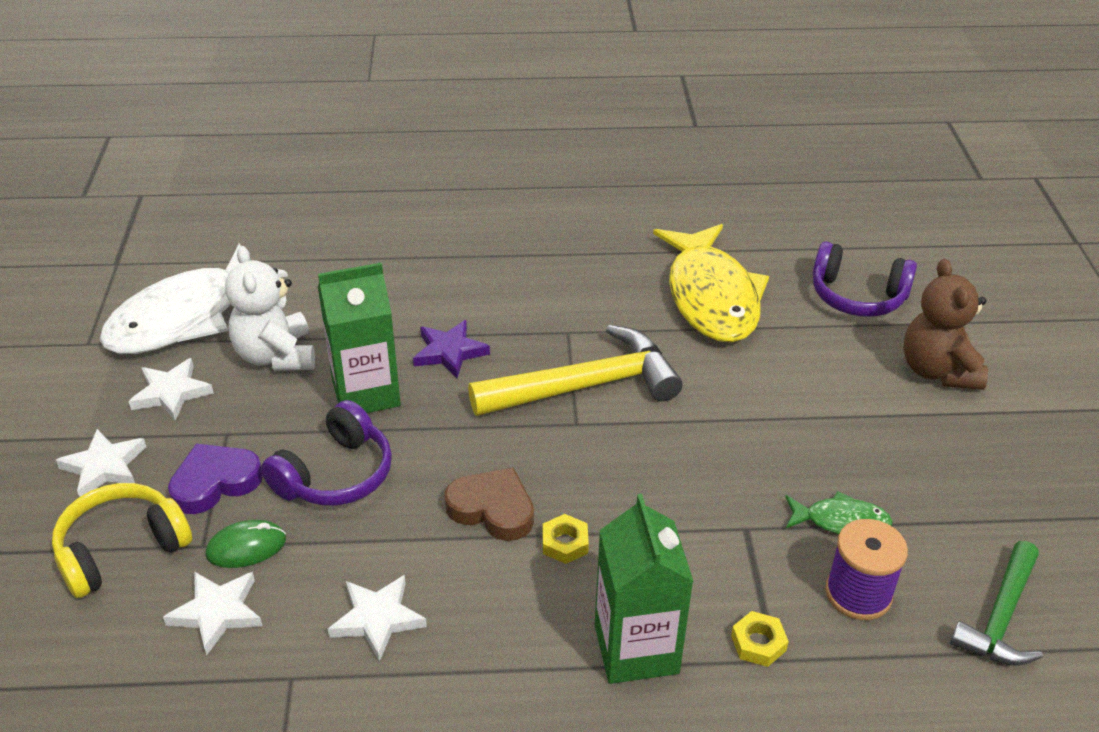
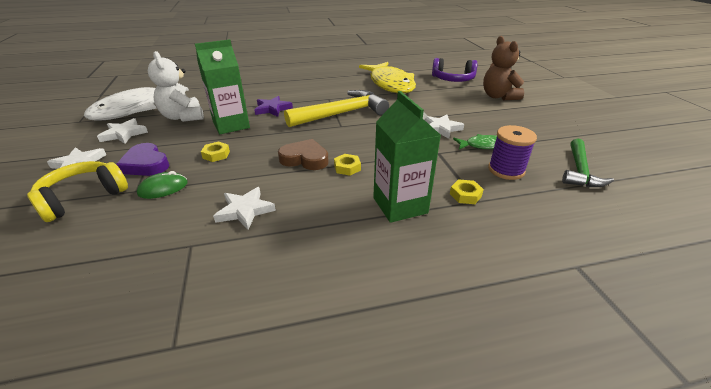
camera: 10 degrees left, 5 degrees down
(215, 482) = (146, 164): purple heart -> purple heart turned 90 degrees counterclockwise
(217, 613) = (142, 219): white star -> white star (440, 128)
(335, 474) = (216, 155): purple headphones -> yellow nut

